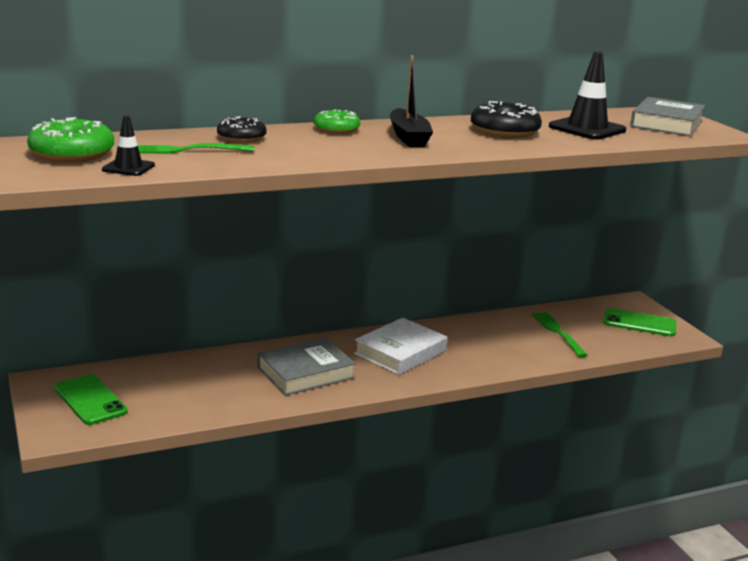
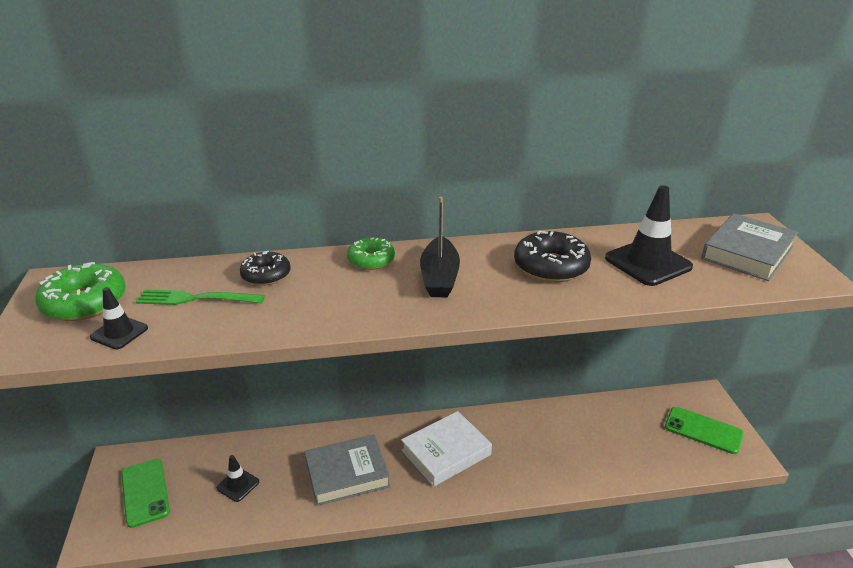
camera: 15 degrees right, 10 degrees up
(192, 388) = (238, 485): none -> black traffic cone
(557, 332) = (612, 437): green fork -> none

